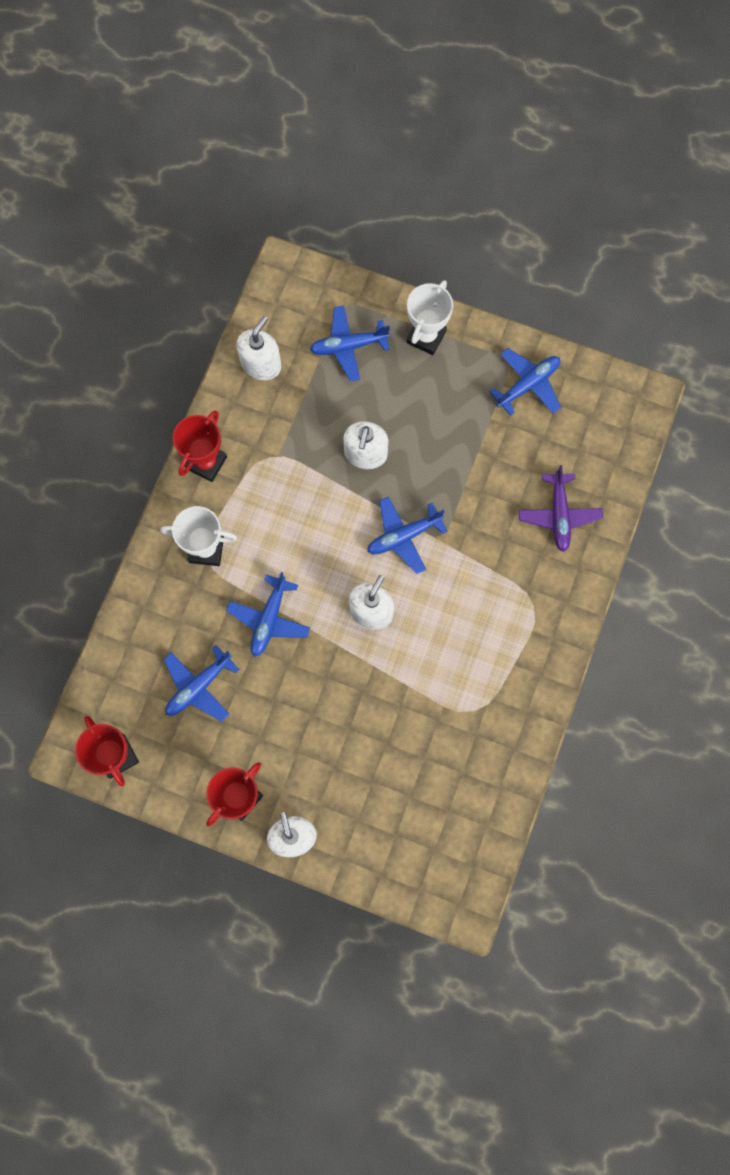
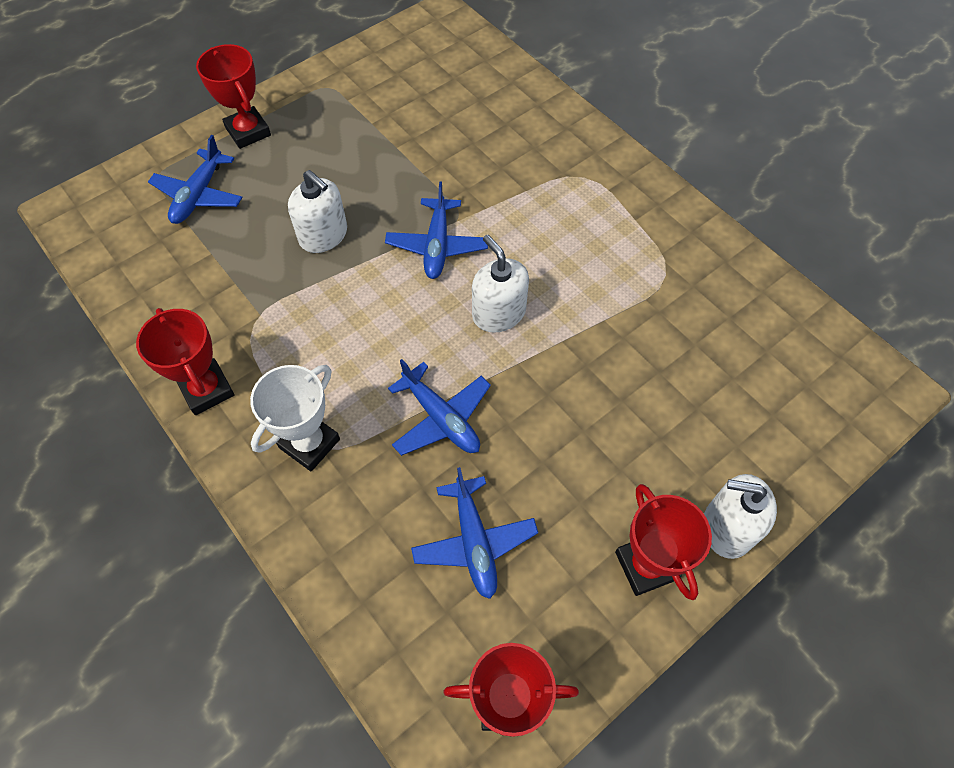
camera: 60 degrees left, 15 degrees down
(261, 364) = (145, 279): white soap dispenser -> none
(426, 337) = (248, 131): white trophy -> red trophy
(528, 385) = (362, 82): blue plane -> none
(559, 515) = (505, 118): purple plane -> none

